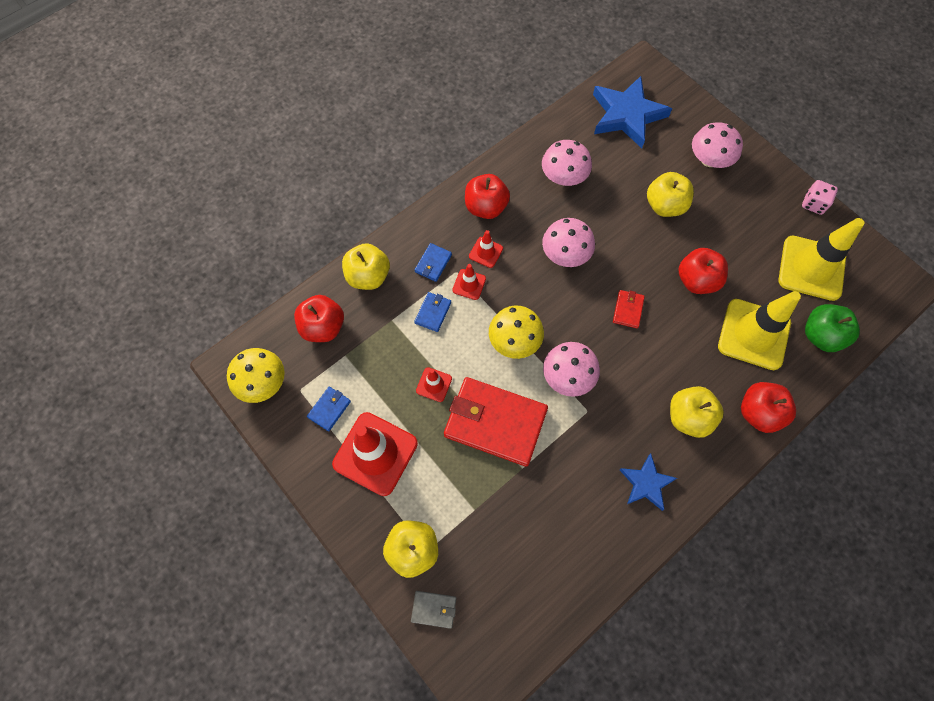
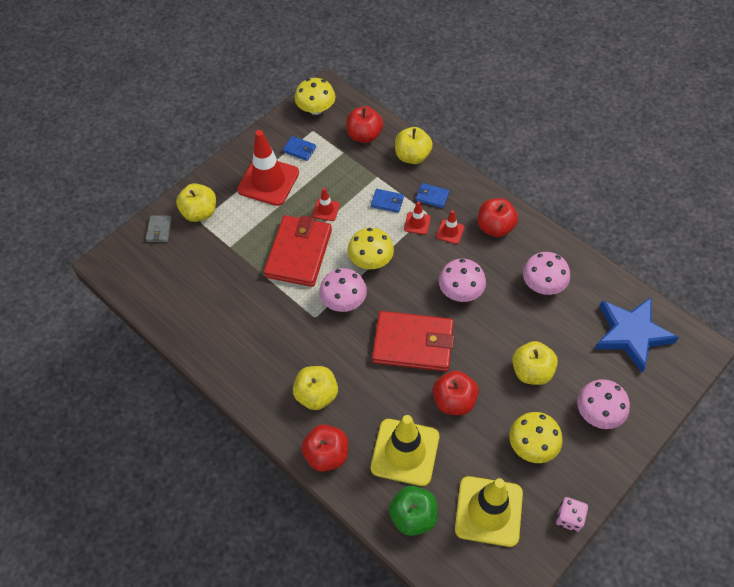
camera: 85 degrees right, 10 degrees down
(628, 310) = (413, 343): red wallet -> red wallet, size x2.34
(646, 483) = (256, 363): blue star -> none
(743, 220) = (532, 445): none -> yellow mushroom

